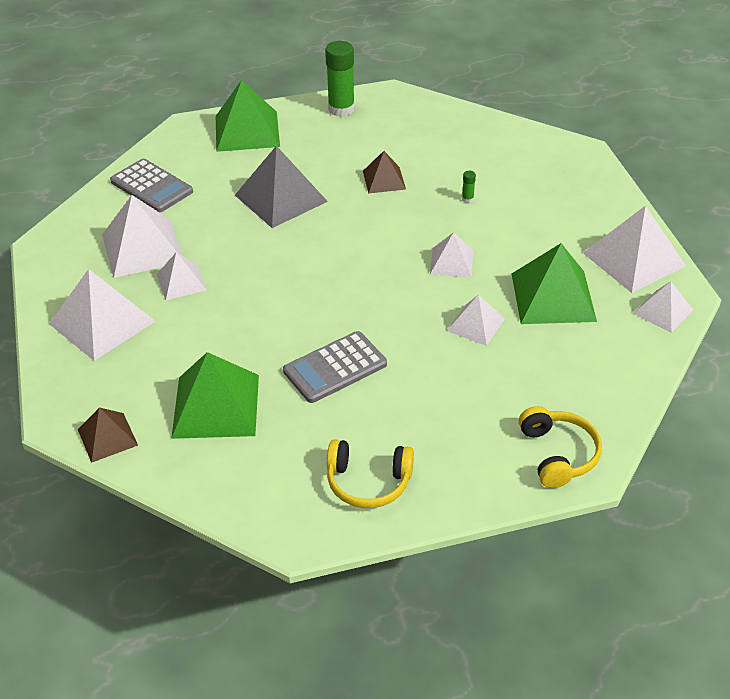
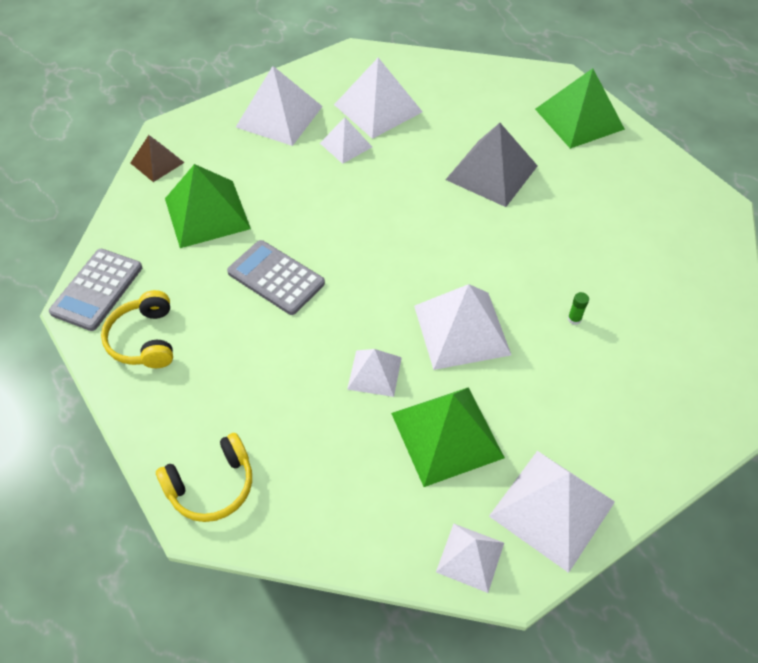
camera: 70 degrees right, 10 degrees up
(151, 186) = (460, 86): grey calculator -> grey calculator (97, 290)
(341, 109) = (663, 174): green glue stick -> none
(384, 180) = (565, 240): brown pyramid -> none
(451, 262) = (462, 330): white pyramid -> white pyramid, size x1.75

